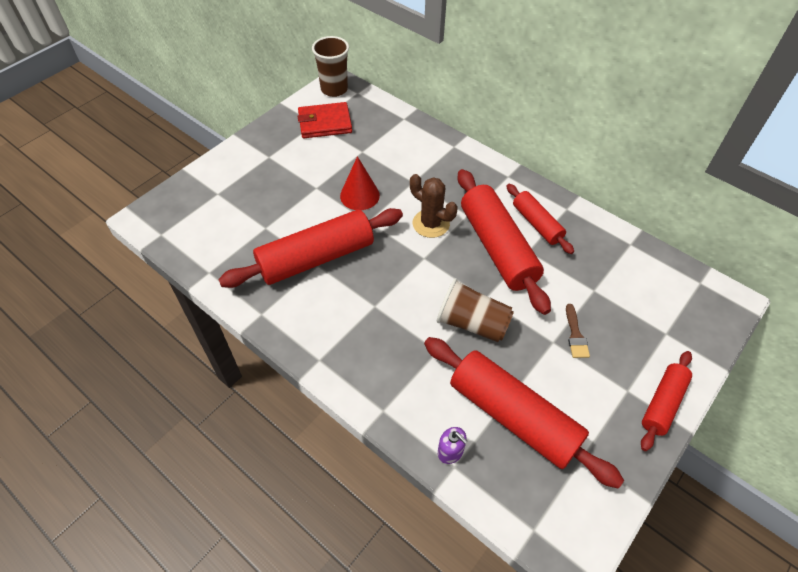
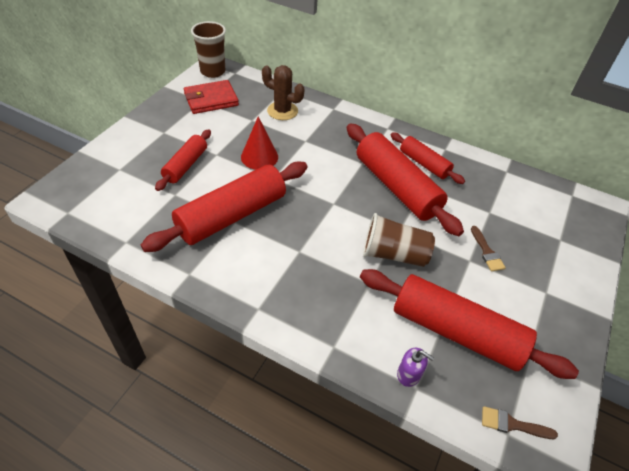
camera: 15 degrees left, 5 degrees down
(431, 224) = (331, 174): brown cactus -> brown cactus (282, 111)
(541, 521) = (512, 424): none -> brown brush
(663, 403) = (579, 299): red rolling pin -> red rolling pin (186, 165)

